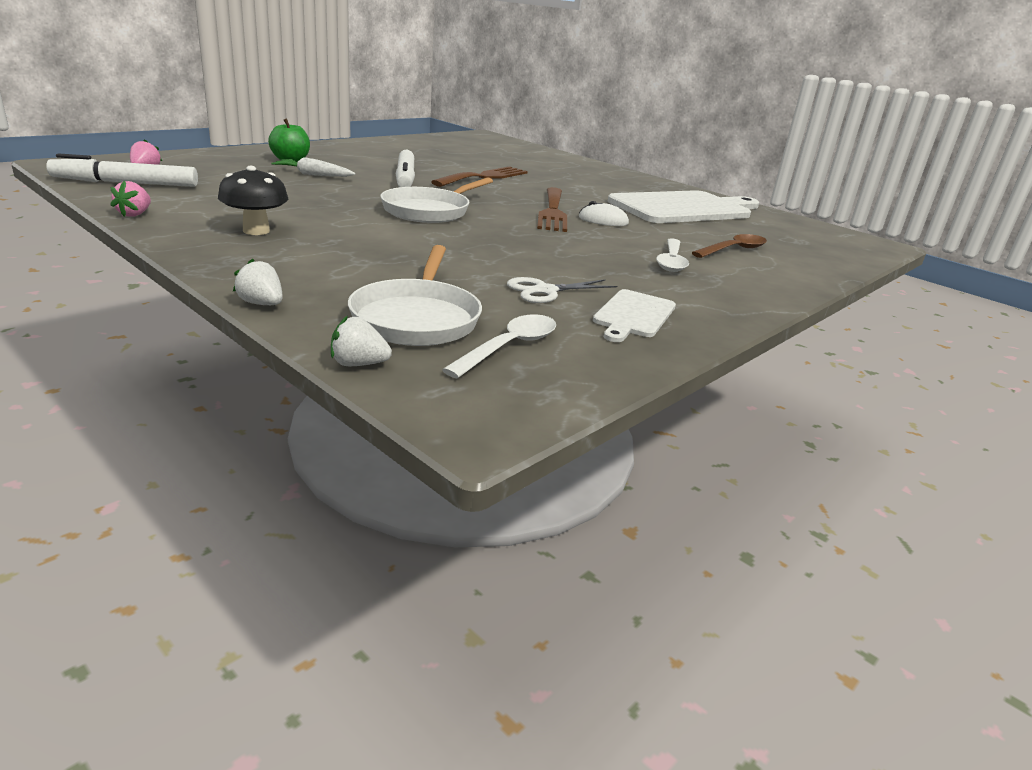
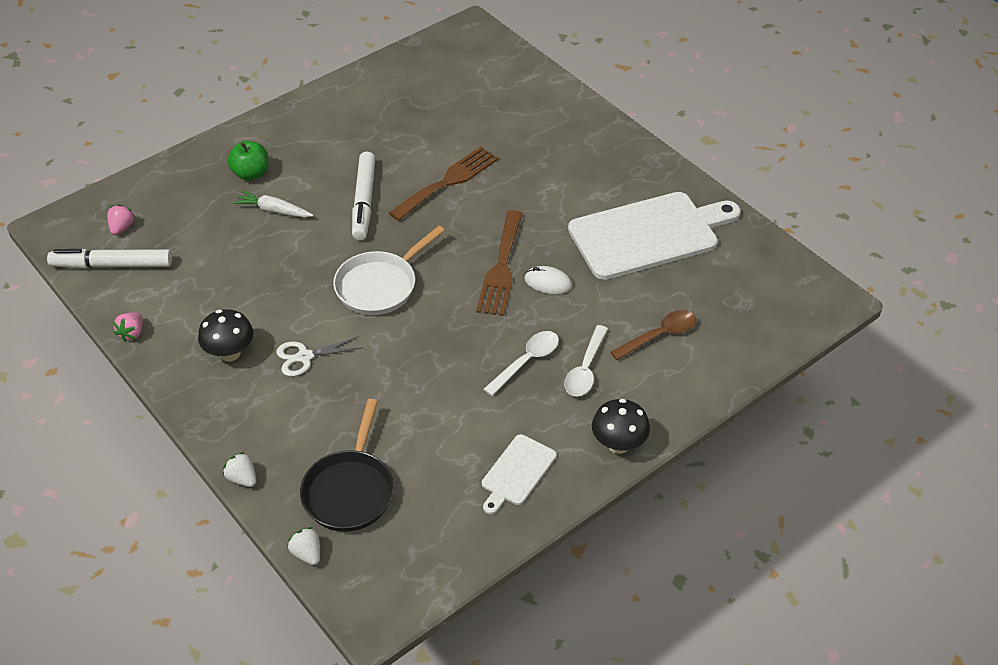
camera: 10 degrees right, 20 degrees up
(358, 364) = (307, 554): white strawberry -> white strawberry turned 45 degrees clockwise
(417, 318) = (350, 490): white pan -> black pan
(509, 347) = (410, 526): white spoon -> white spoon (526, 361)
(545, 291) = (455, 438): white scissors -> white scissors (305, 357)
(741, 303) = (618, 444): none -> black mushroom

